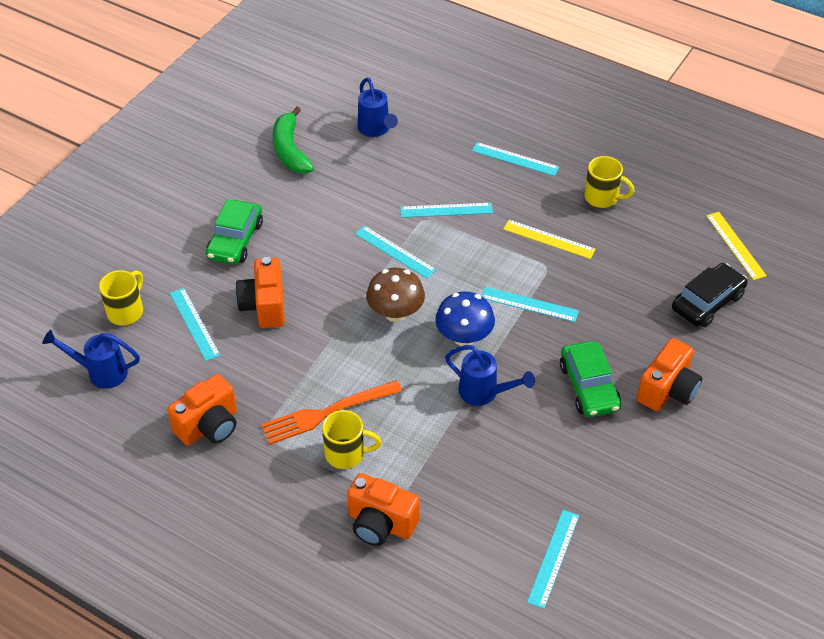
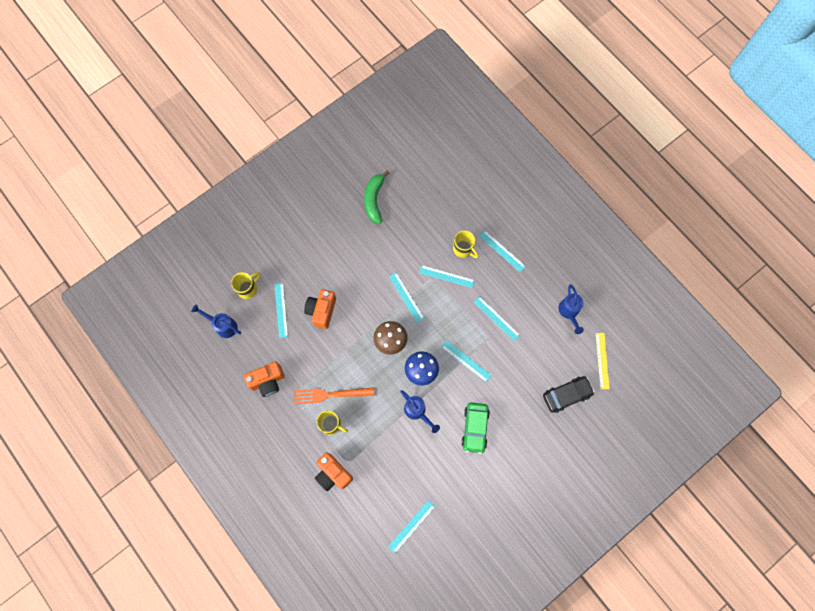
camera: 20 degrees right, 25 degrees up
(235, 240) = (321, 258): green car -> none
(376, 130) = (429, 200): blue watering can -> blue watering can (569, 312)
(549, 239) = (496, 318): yellow ruler -> turquoise ruler
(602, 197) = (541, 298): yellow mug -> yellow mug (463, 249)
(667, 390) = (516, 446): orange camera -> none

